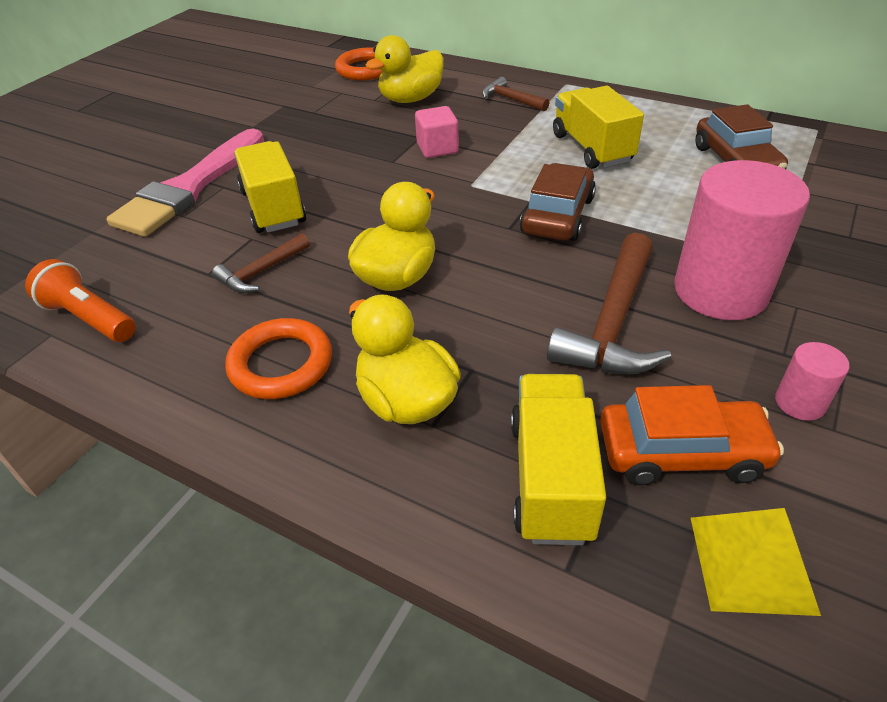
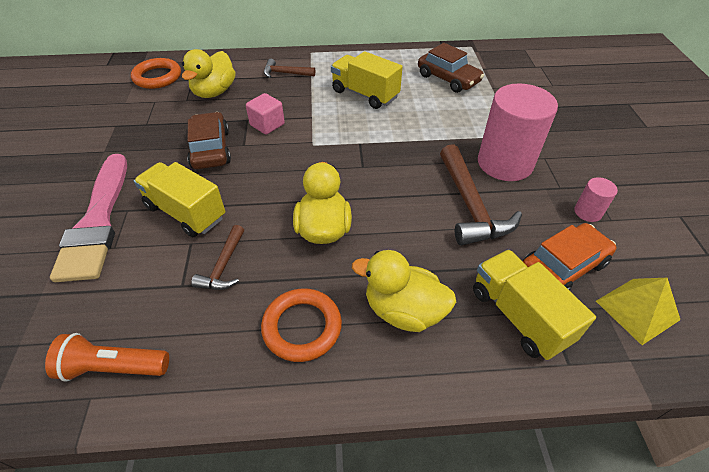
camera: 35 degrees left, 5 degrees up
(557, 215) = (383, 147): brown car -> brown car (210, 149)

